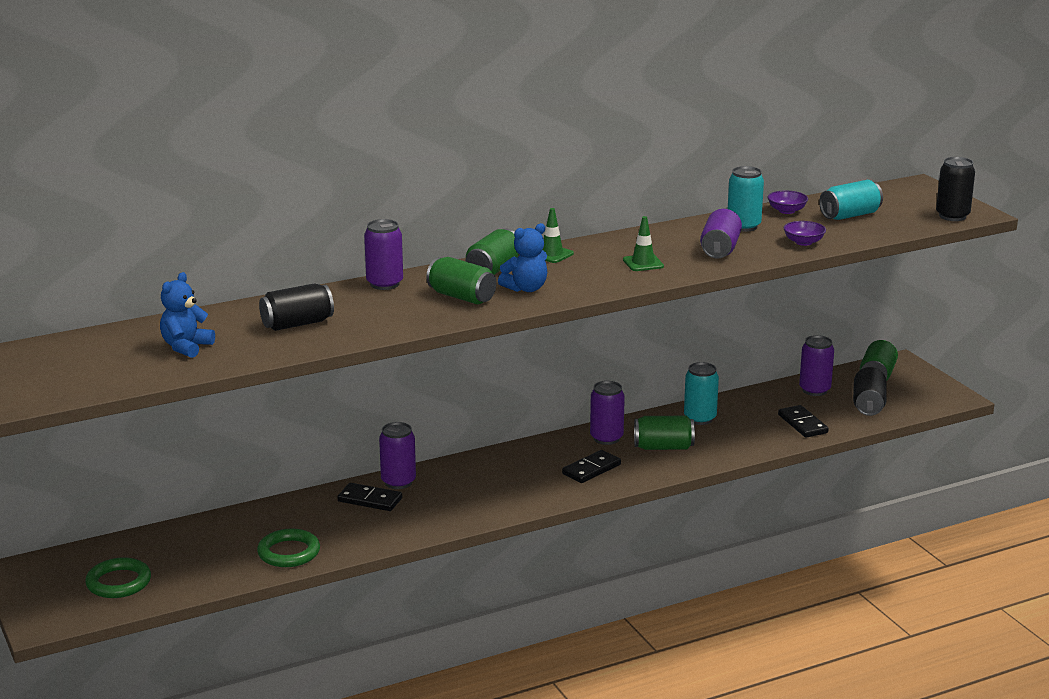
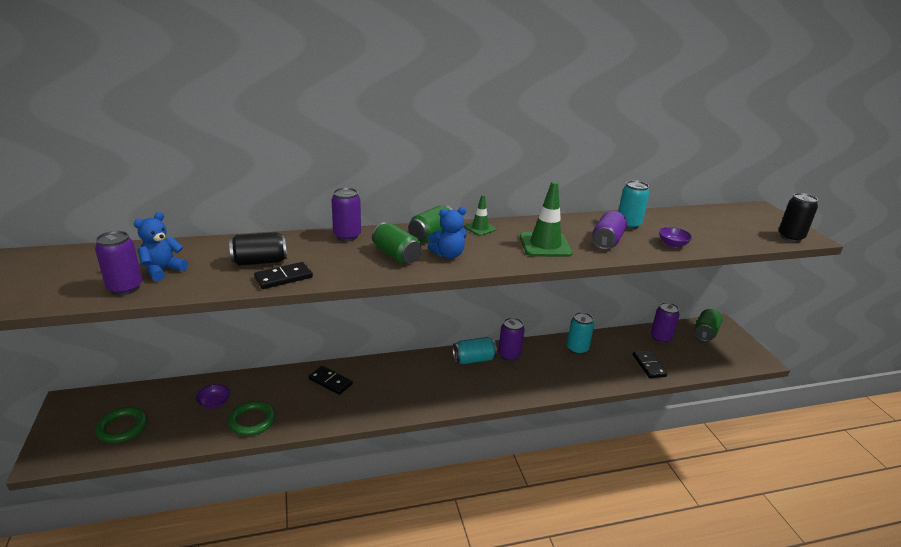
camera: 10 degrees right, 5 degrees up
(398, 482) = (356, 369): purple can -> purple can (125, 288)
(591, 469) = (491, 381): black domino -> black domino (283, 277)
(643, 263) = (545, 245): green traffic cone -> green traffic cone, size x1.79
(663, 447) = (546, 370): green can -> none
(786, 211) = (662, 216): purple bowl -> purple bowl (214, 403)
(850, 215) = (710, 226): turquoise can -> turquoise can (473, 359)
(868, 405) = (697, 356): black can -> none

